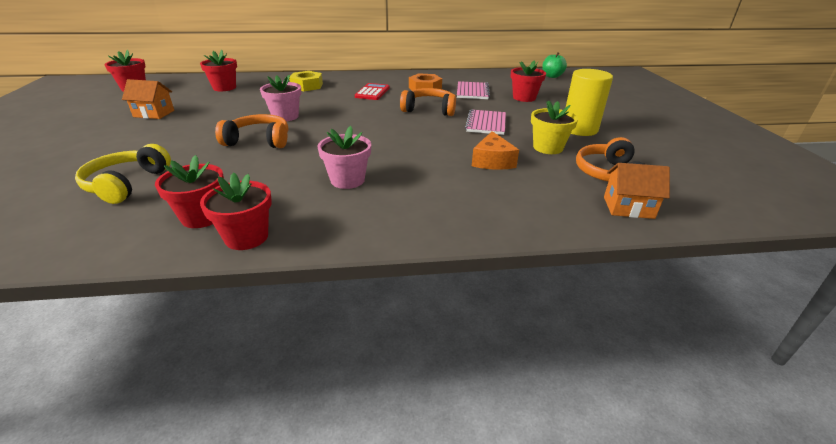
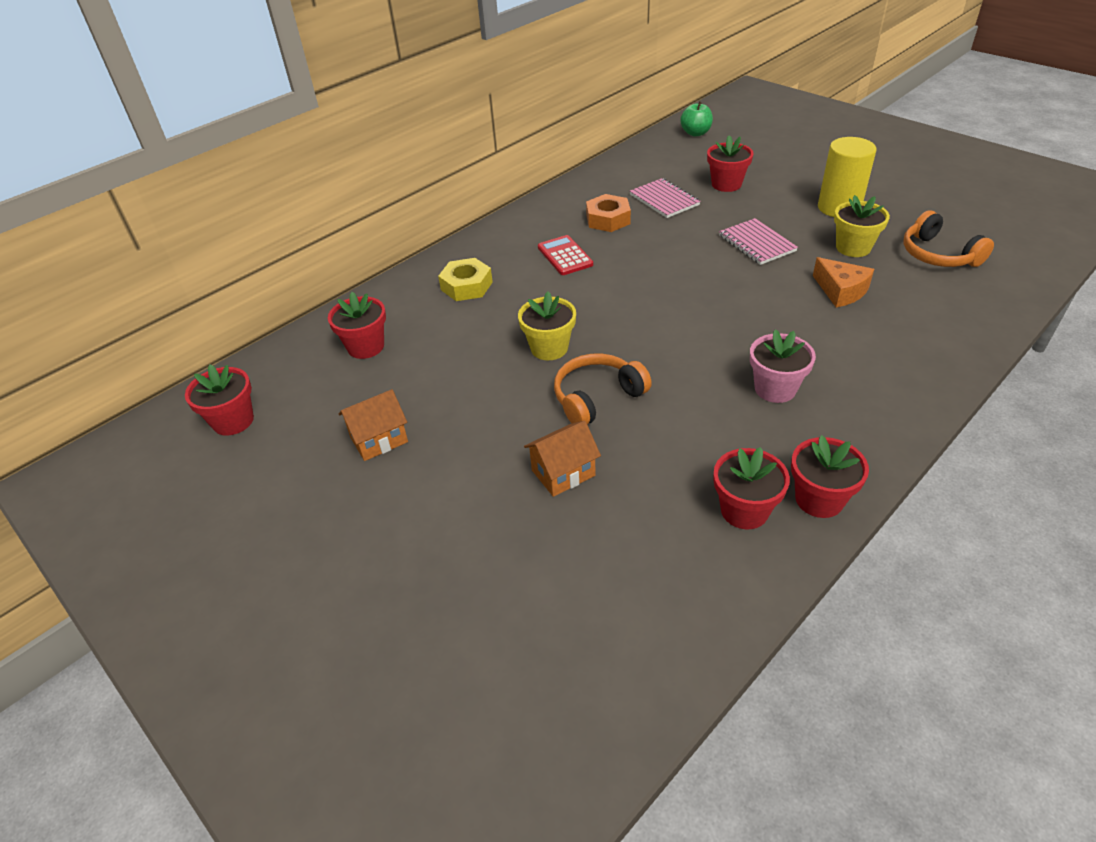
camera: 35 degrees left, 10 degrees up
(126, 184) = (593, 535): yellow headphones -> none
(285, 116) = (549, 348): pink flower pot -> yellow flower pot
(429, 109) = (673, 252): orange headphones -> none
(628, 207) = (997, 284): orange house -> orange house (563, 473)

